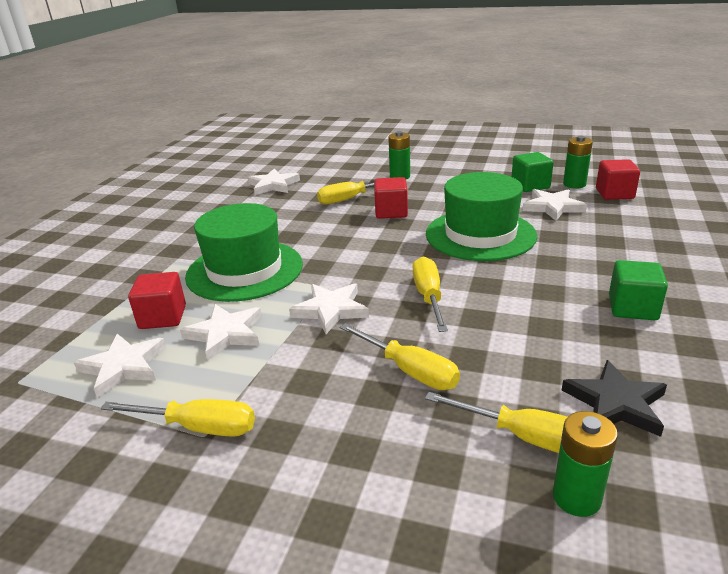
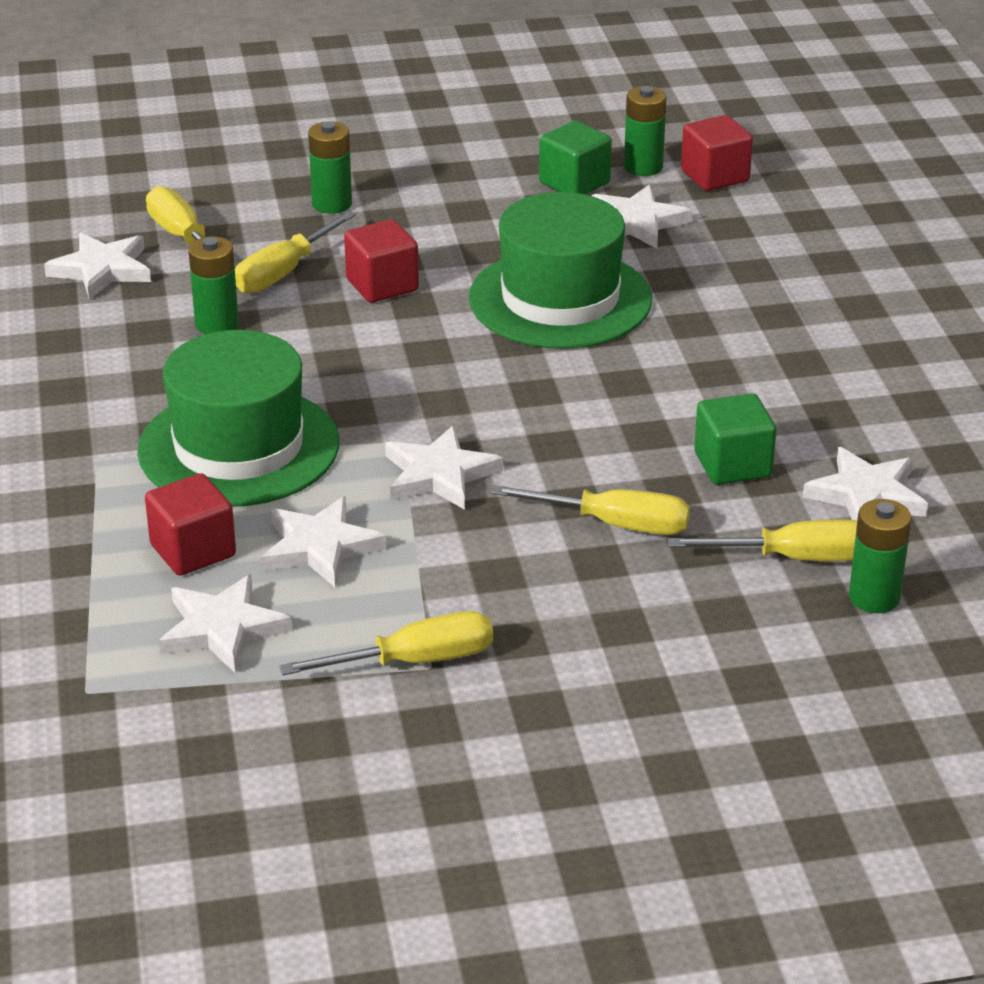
camera: 30 degrees left, 5 degrees up
(296, 214) = (217, 324): none -> green battery
(429, 297) = (561, 420): yellow screwdriver -> yellow screwdriver (183, 238)
(615, 403) = (866, 495): black star -> white star
(632, 308) = (830, 371): green cube -> green cube (732, 465)

